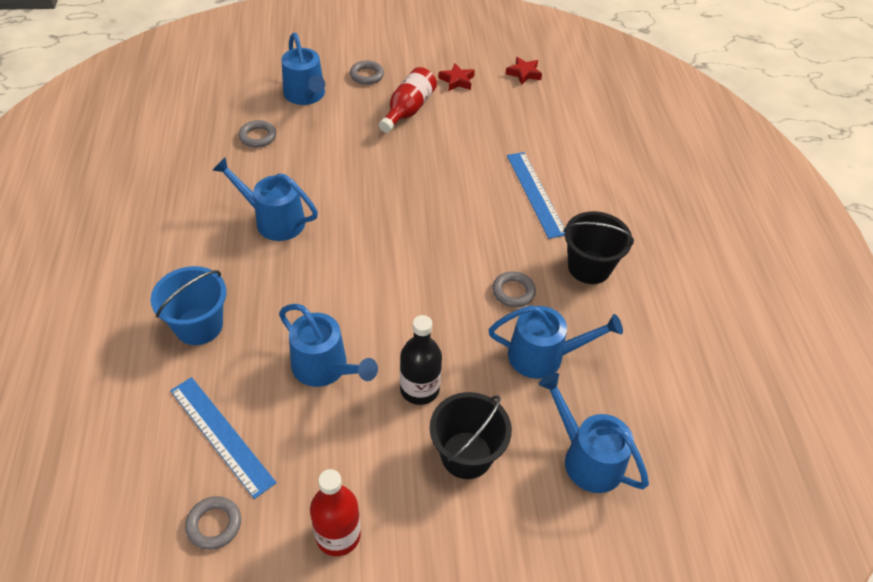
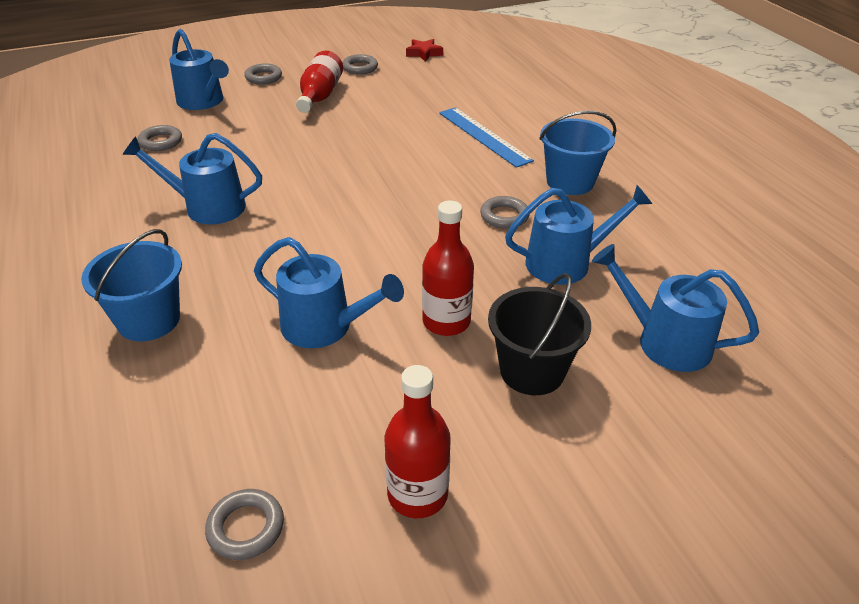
camera: 15 degrees left, 10 degrees down
(221, 435) = (218, 425): blue ruler -> none
(419, 389) = (446, 322): black bottle -> red bottle
(457, 81) = (360, 68): red star -> grey ring
(589, 267) = (570, 182): black bucket -> blue bucket

